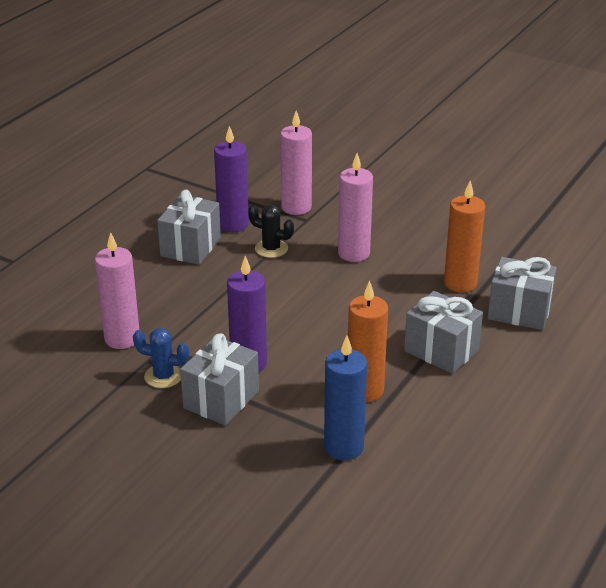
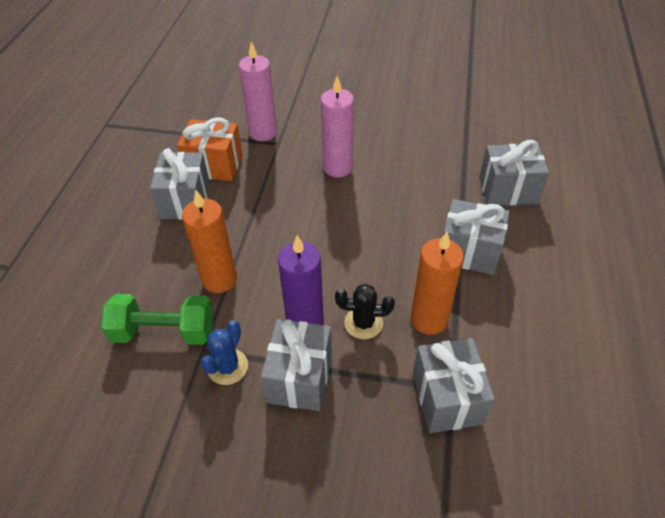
camera: 20 degrees left, 15 degrees up
(122, 339) = (164, 332): pink candle -> green dumbbell
(163, 376) = (228, 367): blue cactus -> blue cactus turned 60 degrees counterclockwise
(233, 224) = (214, 165): purple candle -> orange gift
(271, 249) = (262, 182): black cactus -> black cactus (363, 323)
(343, 447) = (447, 398): blue candle -> grey gift
(460, 283) = (443, 174): orange candle -> orange candle (219, 279)

